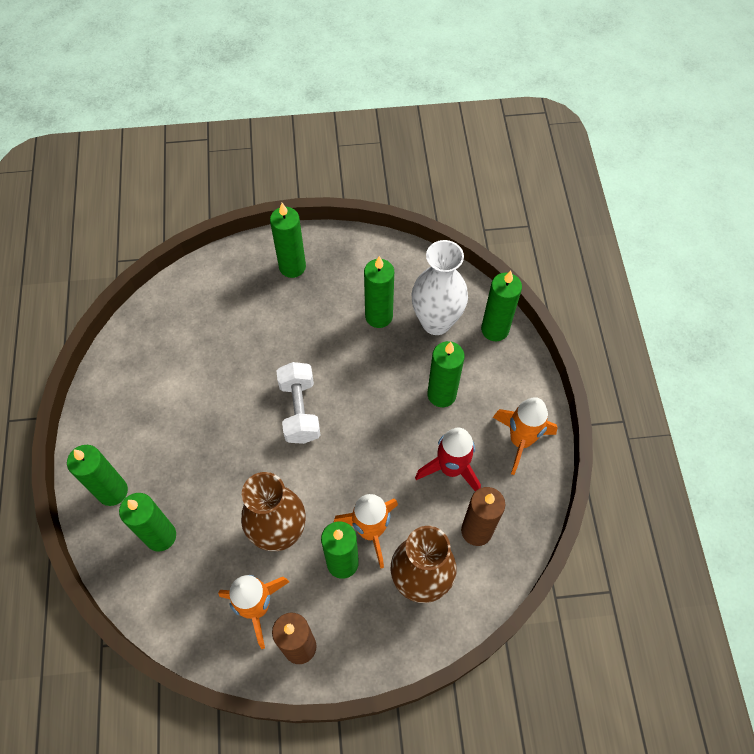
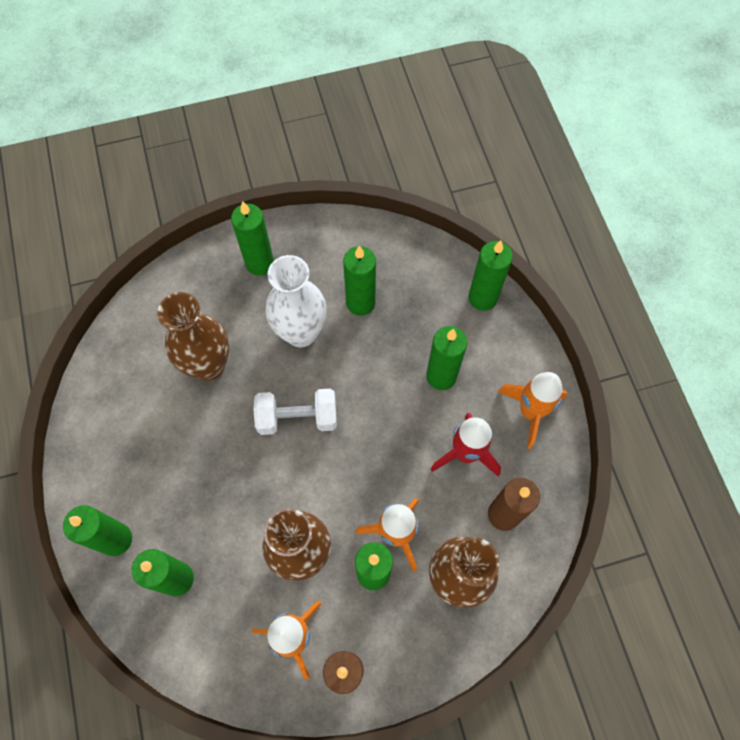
camera: 10 degrees left, 5 degrees up
(227, 350) = (208, 365): none -> brown vase
(299, 410) = (297, 418): white dumbbell -> white dumbbell turned 75 degrees counterclockwise
(436, 322) = (421, 299): white vase -> white vase (301, 332)

